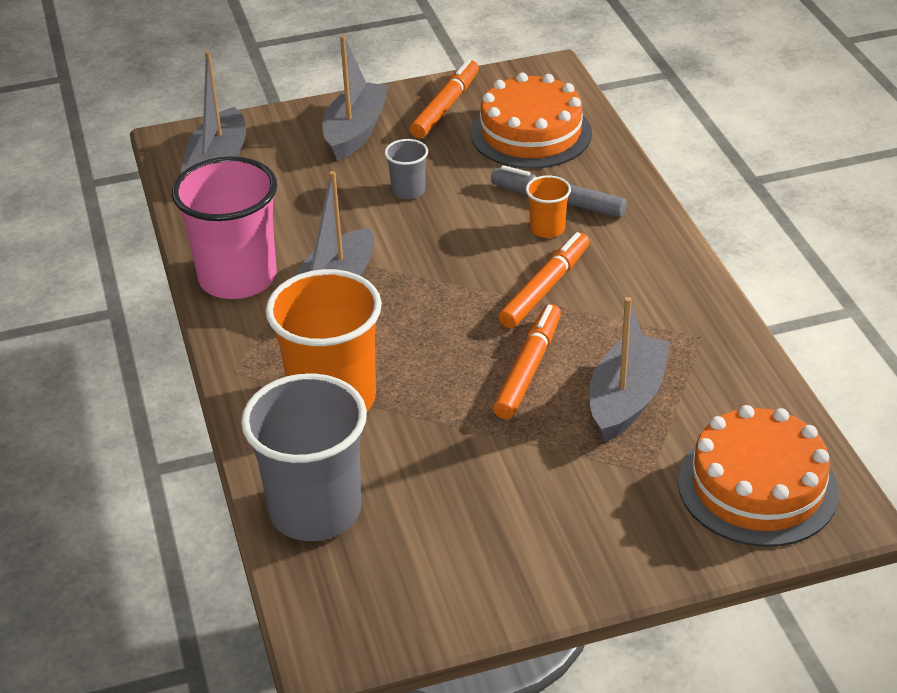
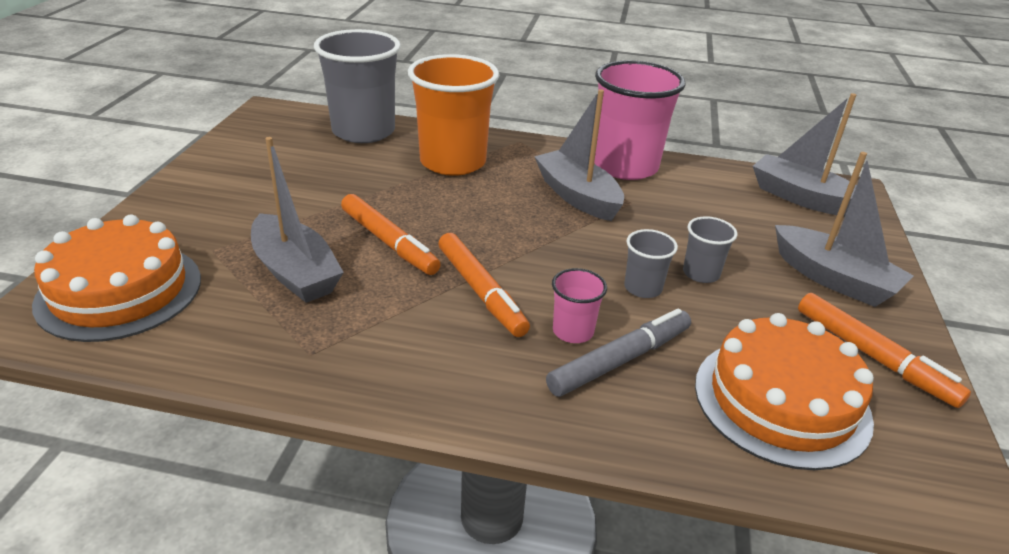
camera: 115 degrees right, 5 degrees down
(458, 213) = (643, 288): none -> grey cup
(547, 229) = (573, 331): orange cup -> pink cup

